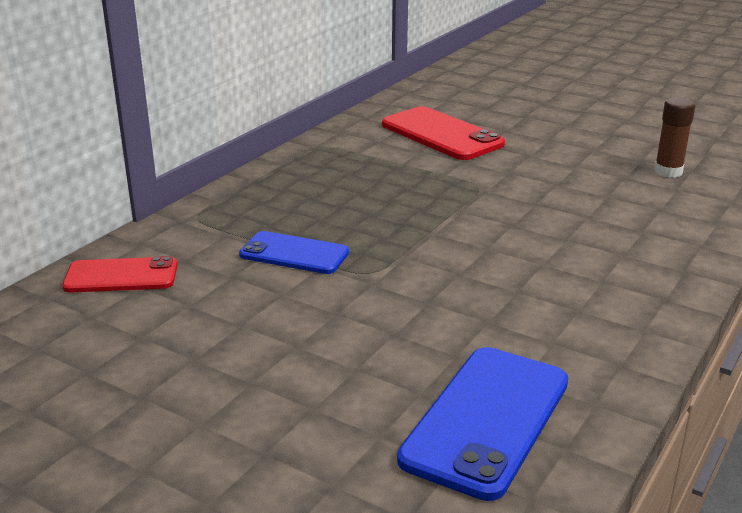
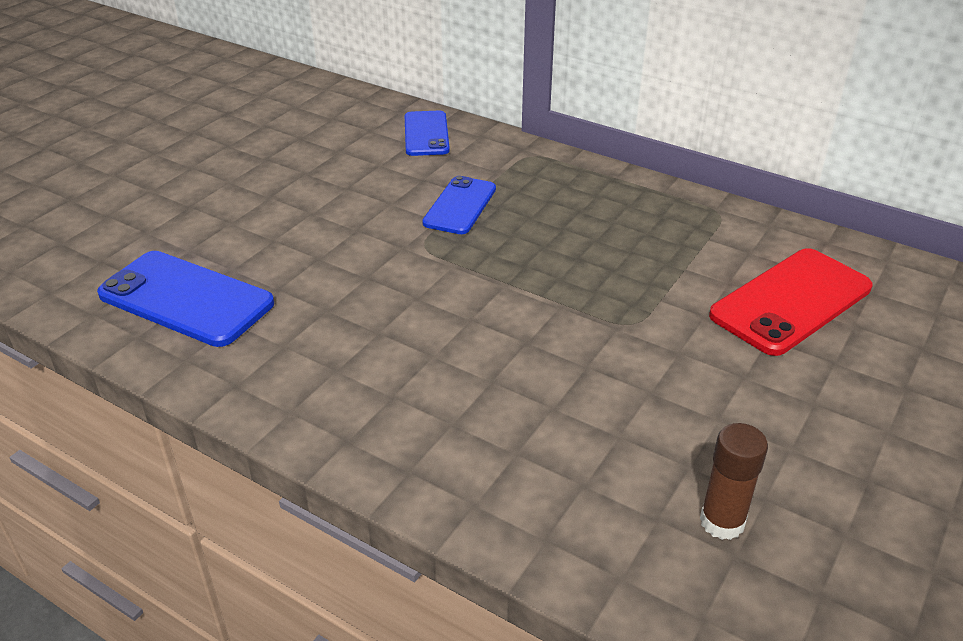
camera: 90 degrees right, 10 degrees up
(121, 276) = (426, 134): red phone -> blue phone

